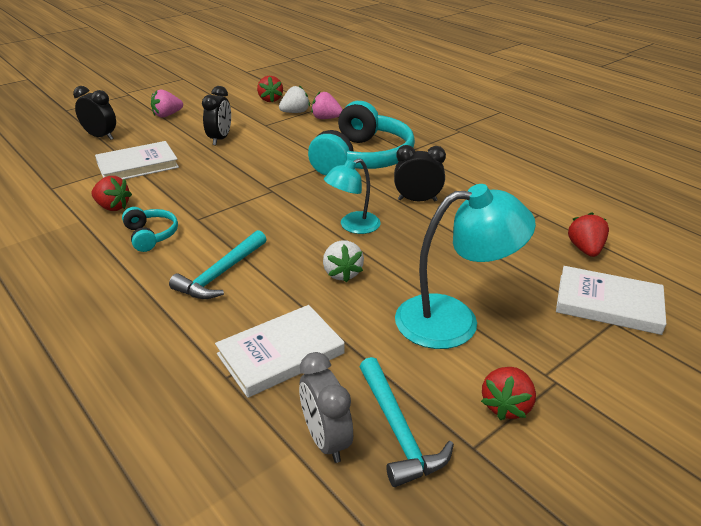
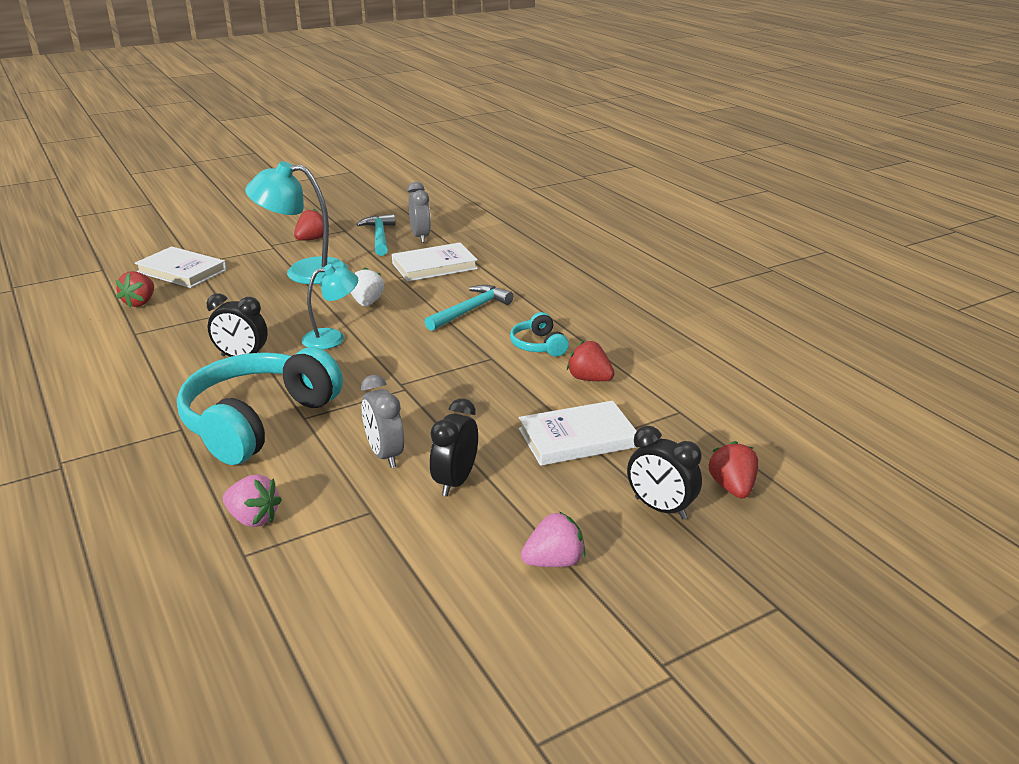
camera: 170 degrees left, 5 degrees down
(267, 147) = (385, 455): none -> grey clock
(270, 99) = (333, 598): red strawberry -> red strawberry (732, 488)
(295, 112) = (301, 544): white strawberry -> none

